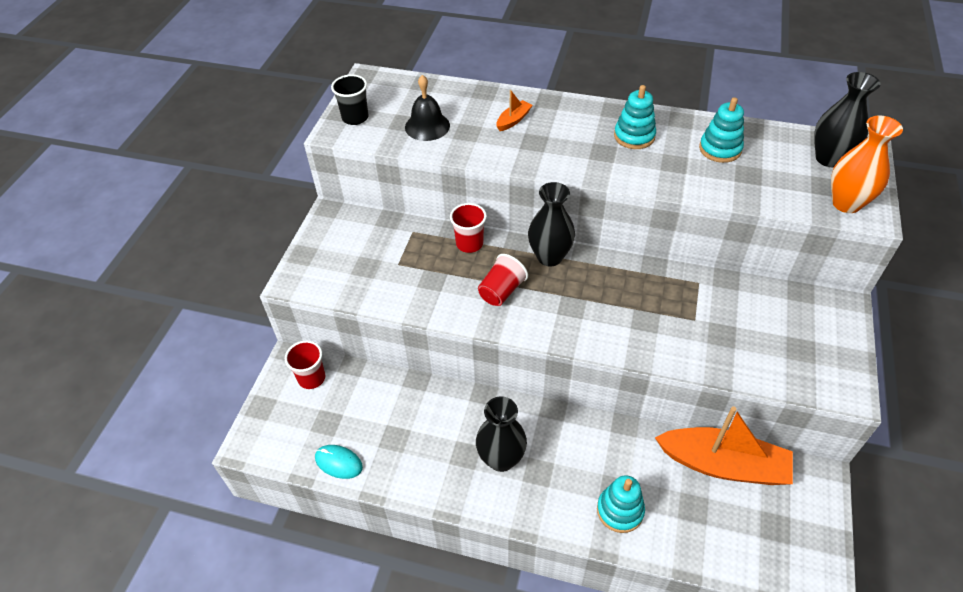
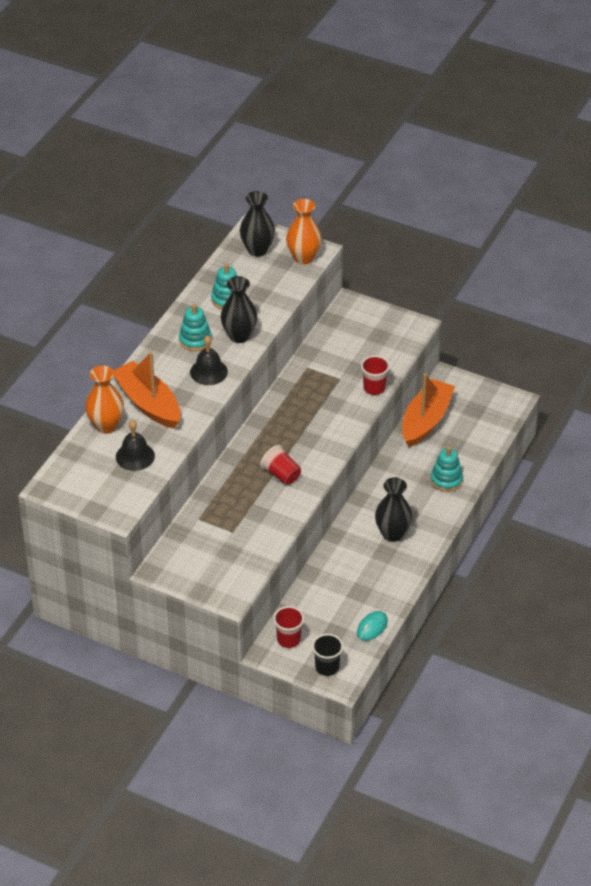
camera: 80 degrees left, 5 degrees down
(355, 118) = (105, 500): black cup -> black cup (327, 667)
(468, 98) = (106, 426): none -> orange vase
(469, 244) = (225, 485): red cup -> red cup (374, 388)
(513, 120) = (148, 403): orange boat -> orange boat, size x2.38
(549, 257) = (255, 441): black vase -> black vase (239, 336)
(585, 156) = (208, 372): none -> black bell

